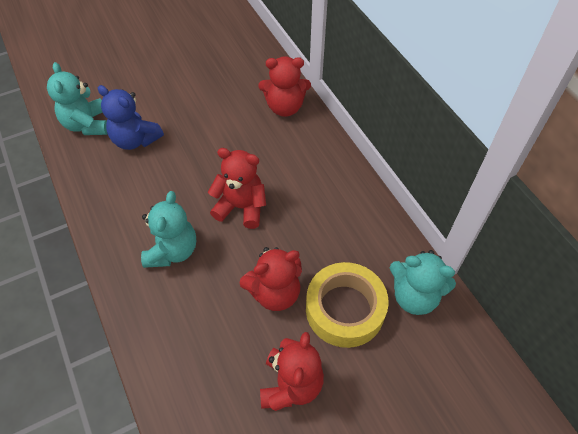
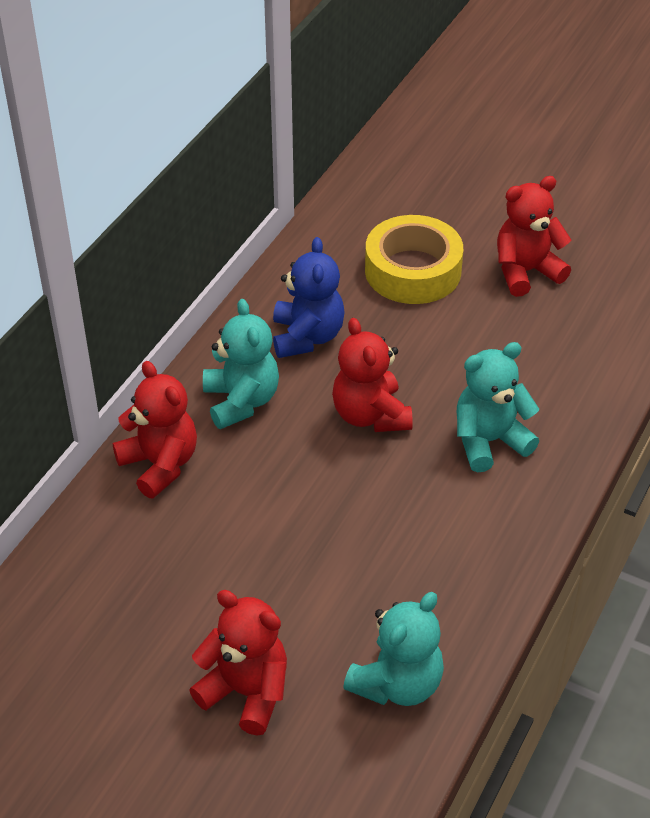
camera: 125 degrees left, 10 degrees down
(135, 140) = (369, 598): blue teddy bear -> blue teddy bear (307, 337)
(274, 292) = (448, 329): red teddy bear -> red teddy bear (246, 692)
(414, 296) = (347, 230): turquoise teddy bear -> turquoise teddy bear (241, 401)

